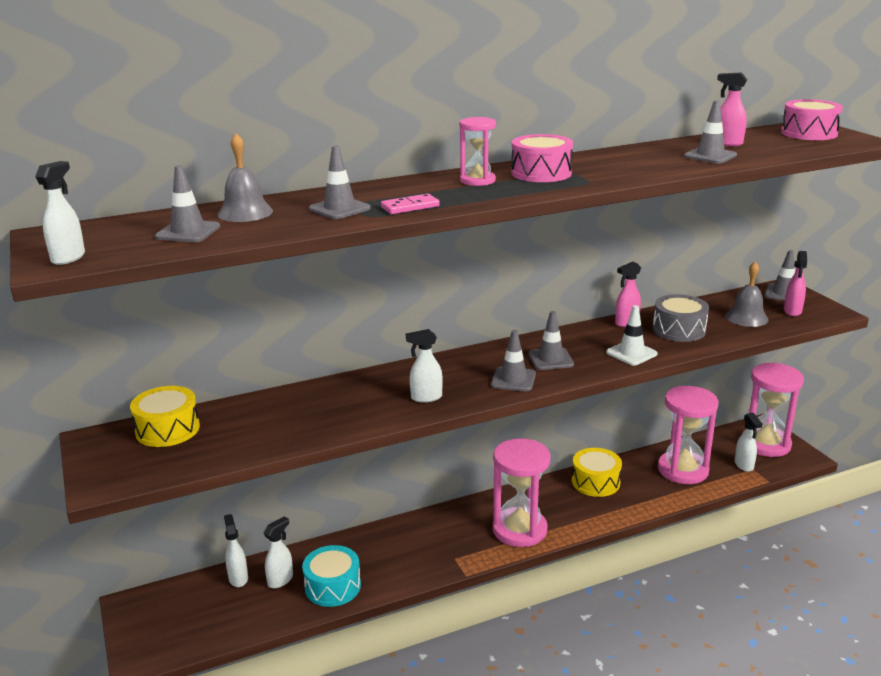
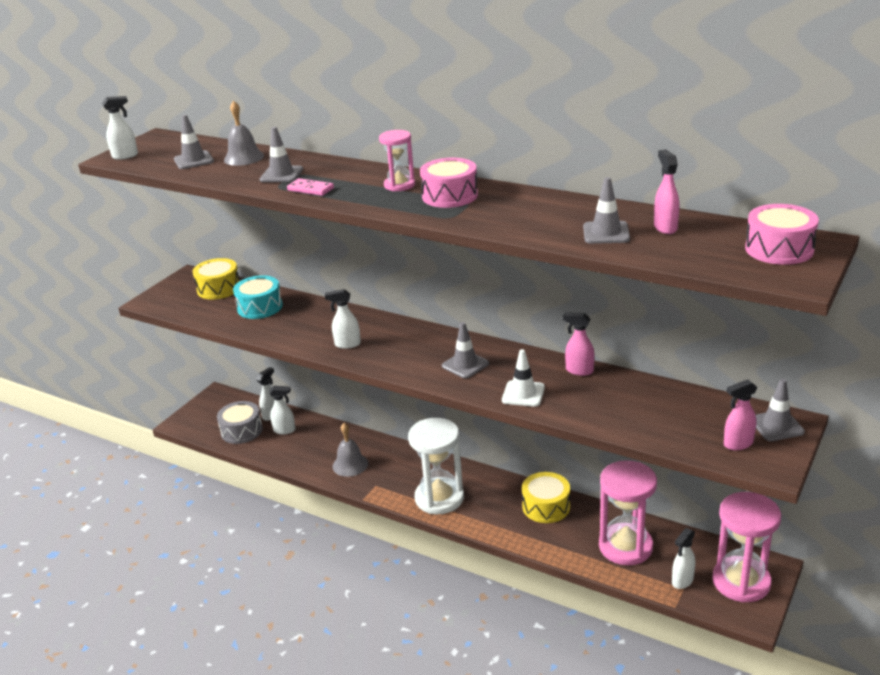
camera: 55 degrees right, 5 degrees up
(332, 586) = (298, 452): turquoise drum -> turquoise drum (260, 307)
(426, 397) = (347, 344): white spray bottle -> white spray bottle turned 45 degrees counterclockwise
(513, 379) = (413, 364): grey traffic cone -> none
(519, 530) = (439, 498): pink hourglass -> white hourglass
(679, 330) = (602, 399): grey drum -> grey drum (241, 431)
(746, 317) = (682, 424): grey bell -> grey bell (350, 465)

